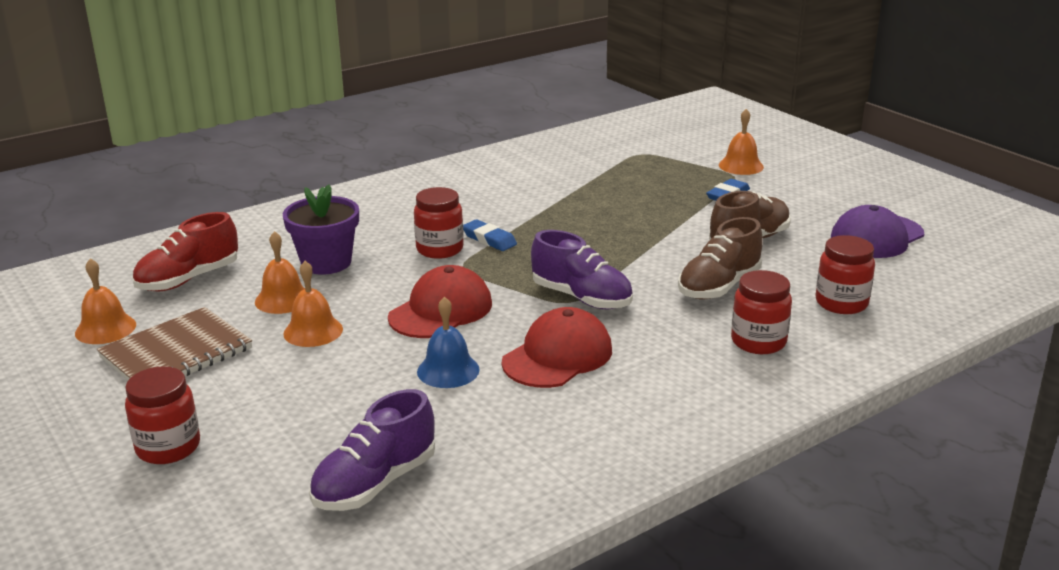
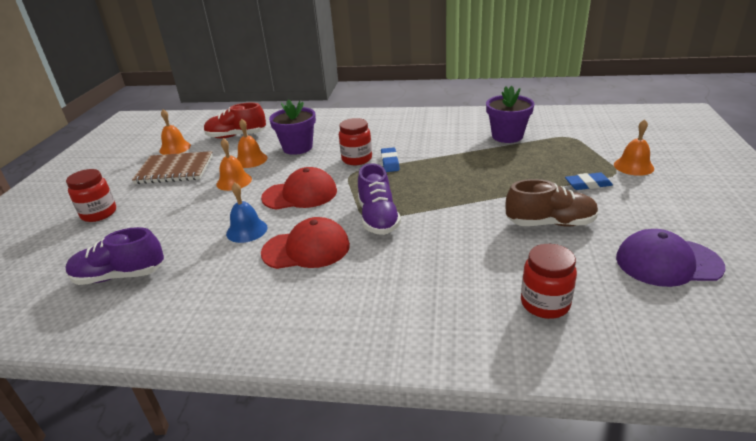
camera: 45 degrees right, 5 degrees up
(576, 171) = (507, 136): none -> purple flower pot
(719, 286) = (473, 248): brown shoe -> none
(758, 342) = (433, 302): red jar -> none

